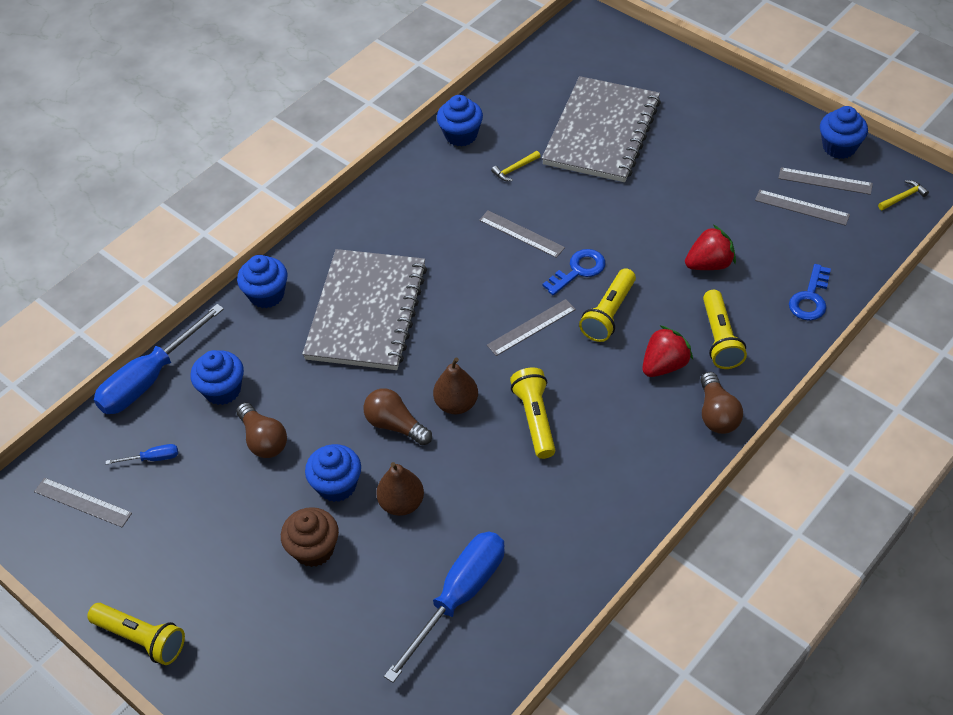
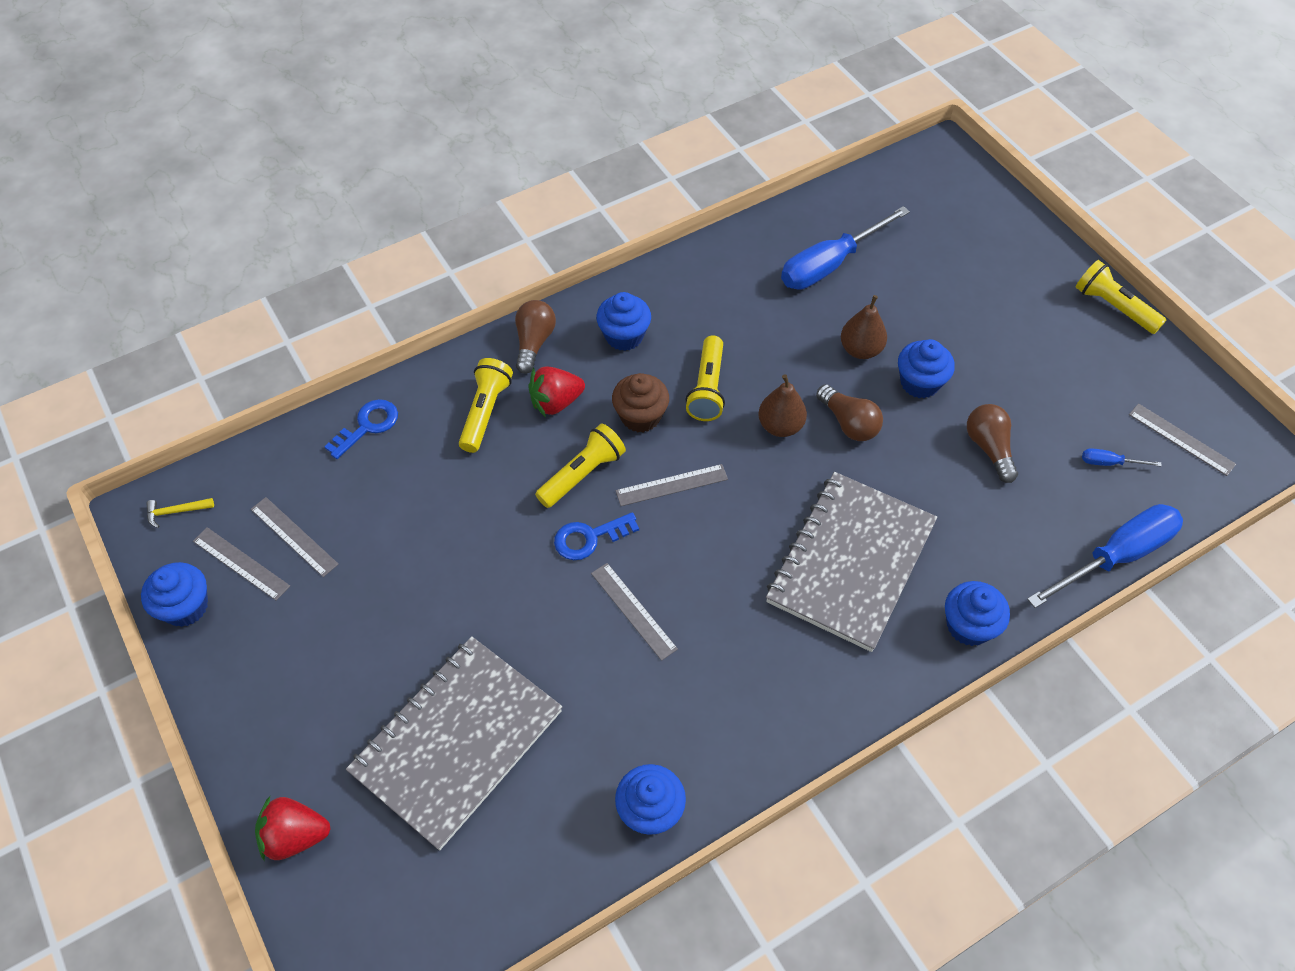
camera: 165 degrees left, 5 degrees up
(222, 390) = (1030, 517): blue cupcake -> blue cupcake (624, 336)
(314, 549) = (950, 334): brown cupcake -> brown cupcake (640, 416)
(514, 169) = (600, 718): yellow hammer -> none
(709, 264) = (442, 498): red strawberry -> red strawberry (295, 836)

